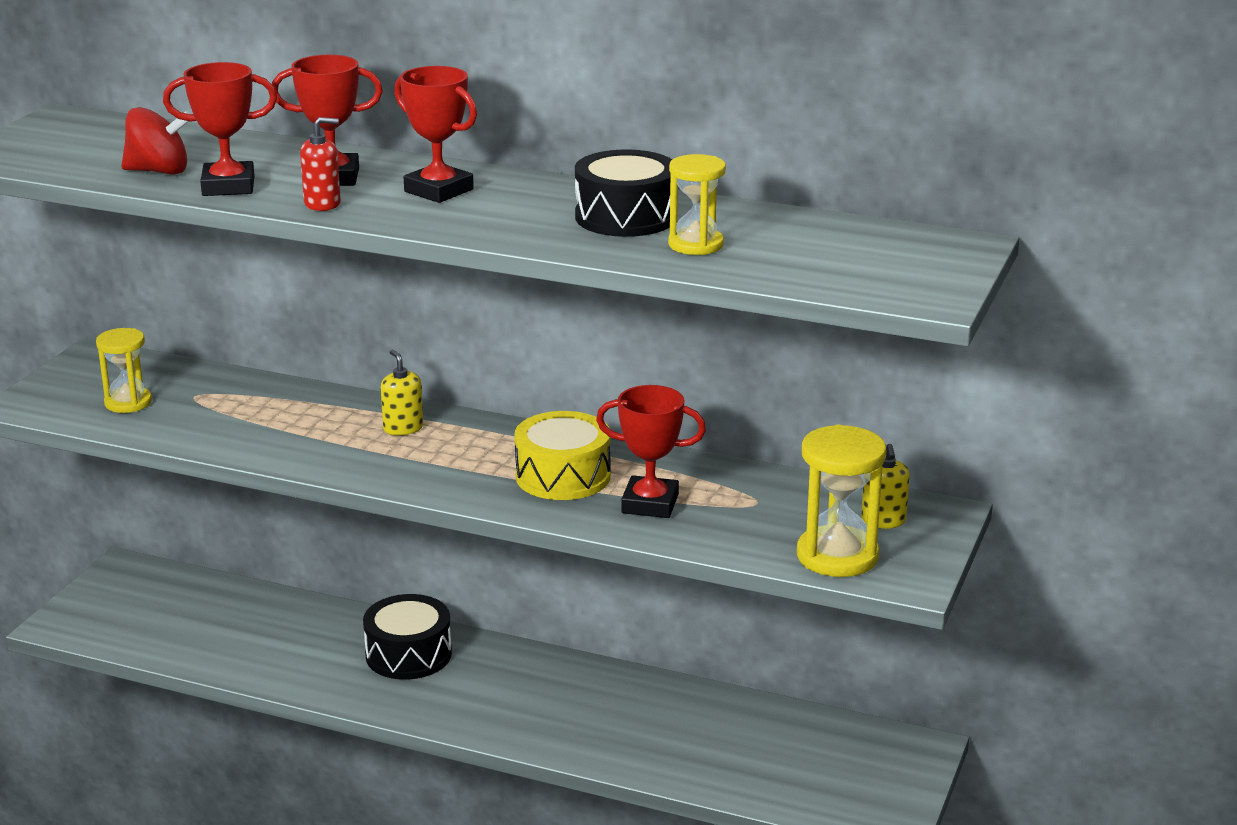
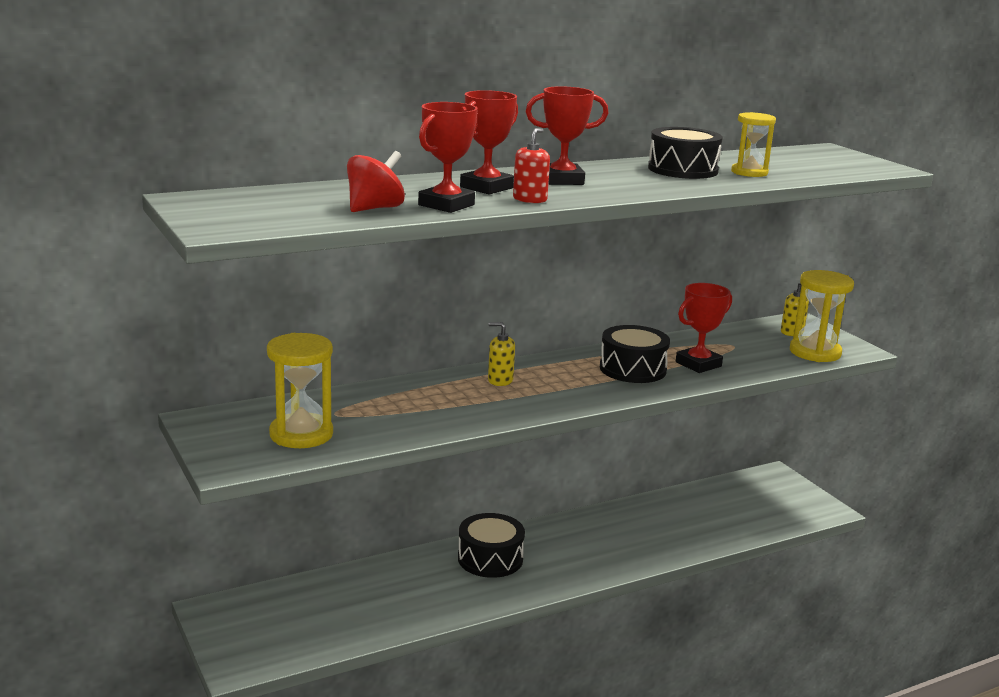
camera: 50 degrees left, 5 degrees down
(128, 402) = (301, 434): yellow hourglass -> yellow hourglass, size x1.53
(563, 476) = (632, 369): yellow drum -> black drum

